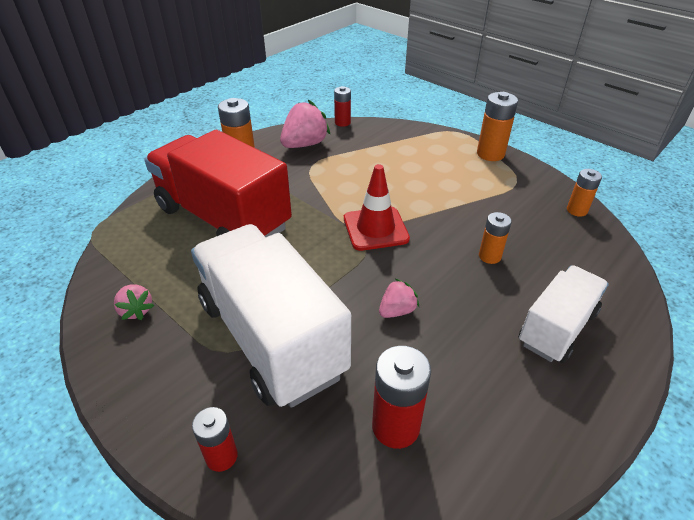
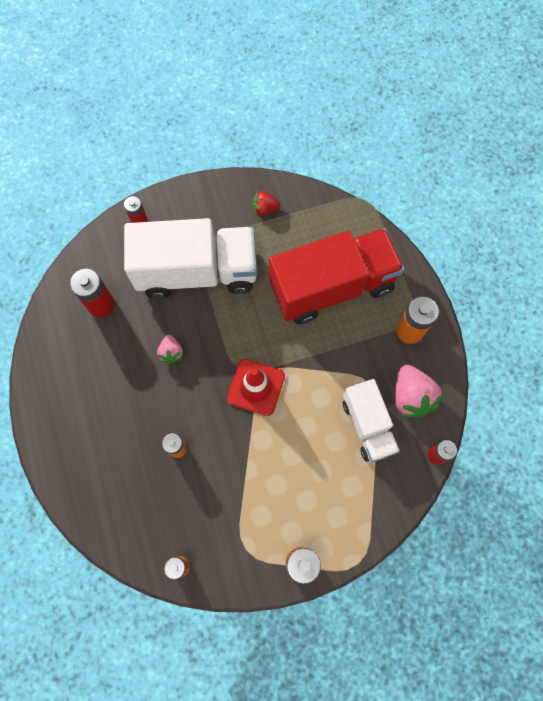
camera: 120 degrees right, 30 degrees up
(136, 310) = (265, 209): pink strawberry -> red strawberry
(557, 328) = (96, 439): white truck -> white truck (367, 425)

